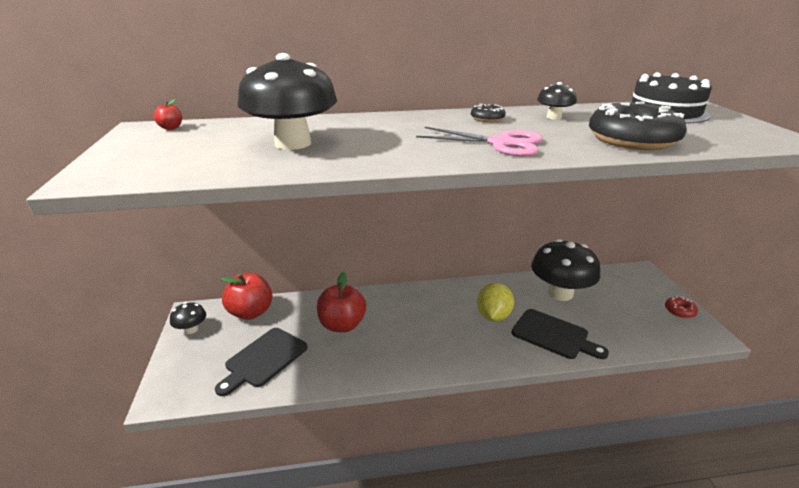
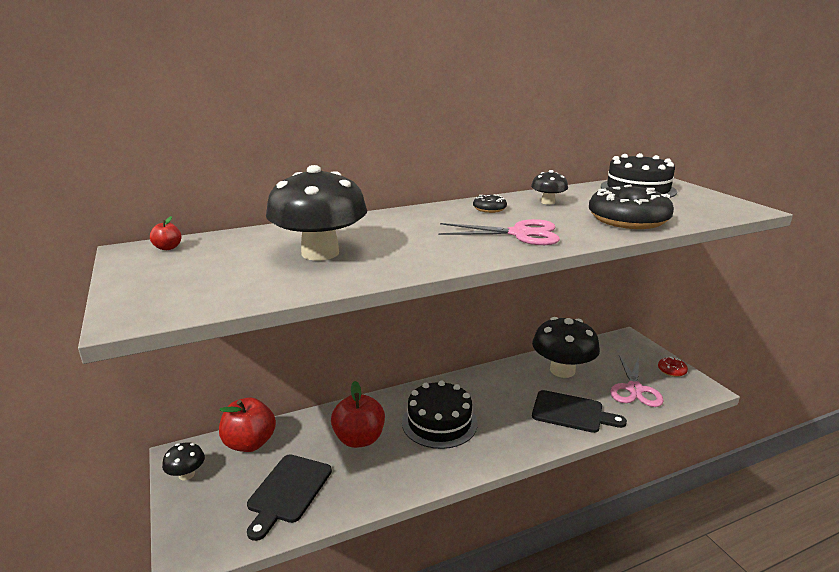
camera: 15 degrees left, 5 degrees down
(420, 323) = (439, 422): none -> black cake
(493, 316) = (508, 403): yellow lemon -> none
(630, 323) = (634, 389): none -> pink scissors

